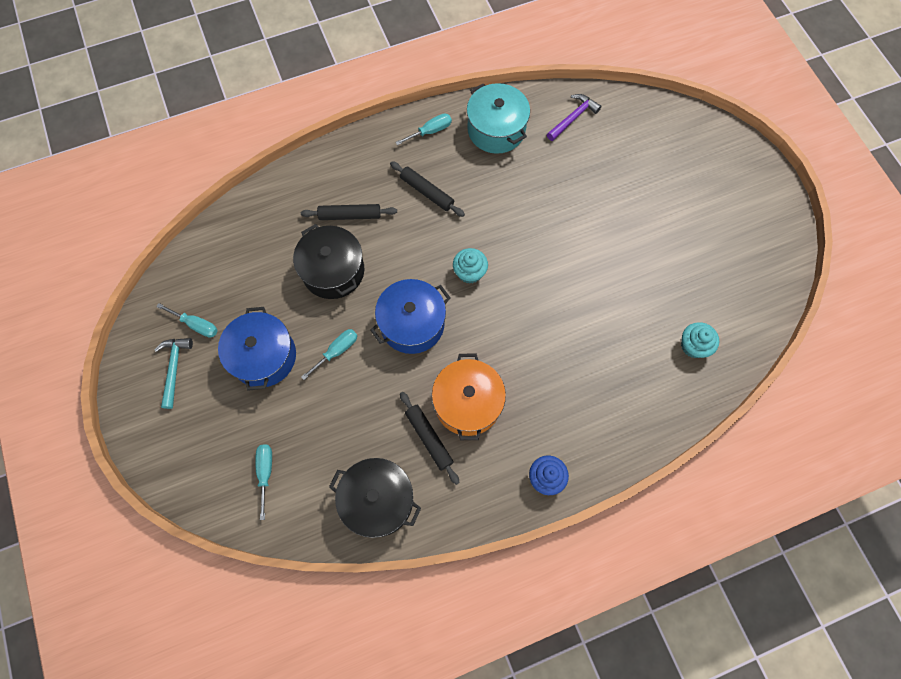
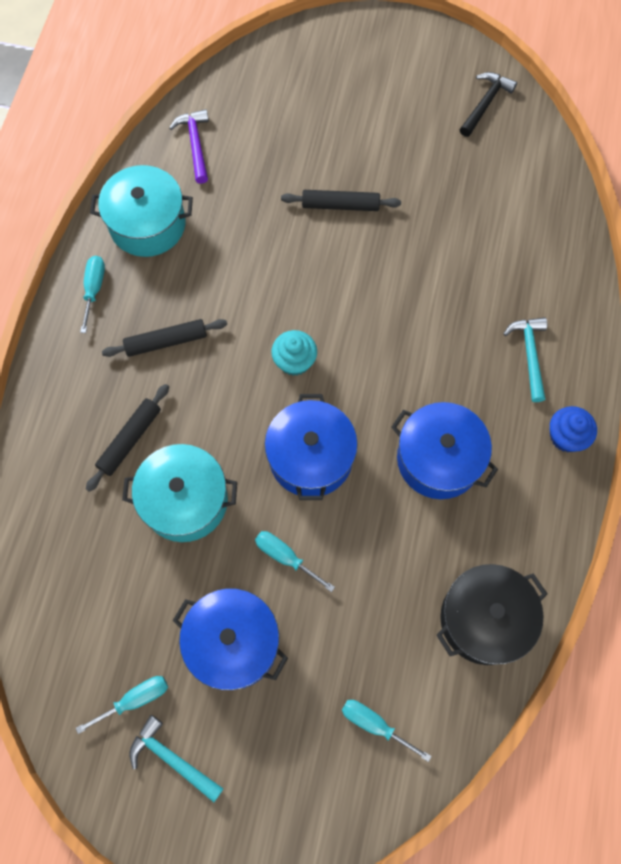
camera: 55 degrees left, 0 degrees up
(333, 271) = (185, 500): black pot -> turquoise pot
(337, 351) = (285, 557): turquoise screwdriver -> turquoise screwdriver turned 45 degrees counterclockwise
(429, 438) = (451, 523): black rolling pin -> black rolling pin (340, 205)
(467, 403) = (438, 459): orange pot -> blue pot
(588, 416) = (529, 354): none -> turquoise hammer
(693, 346) = (522, 214): turquoise cupcake -> none
(760, 268) = (485, 103): none -> black hammer

